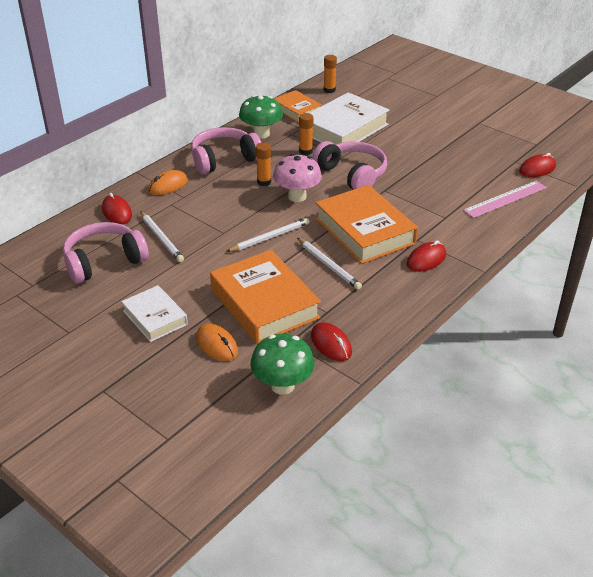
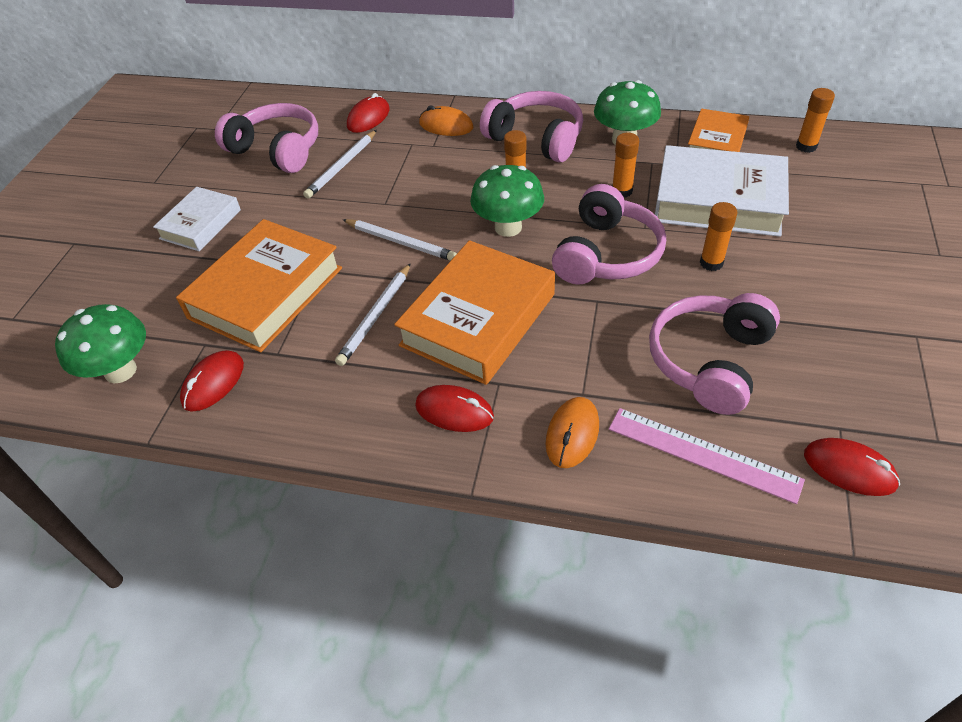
camera: 65 degrees right, 10 degrees up
(217, 345) = (173, 288): orange mouse -> orange mouse (572, 434)
(297, 196) = (508, 227): pink mushroom -> green mushroom
(388, 149) = (711, 263): none -> orange glue stick
(453, 176) = (709, 361): none -> pink headphones

